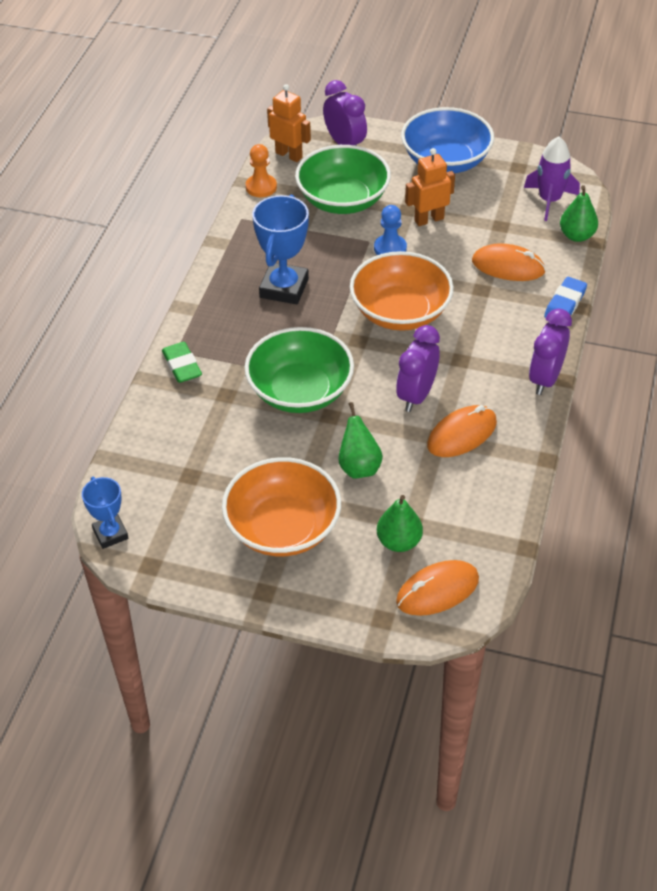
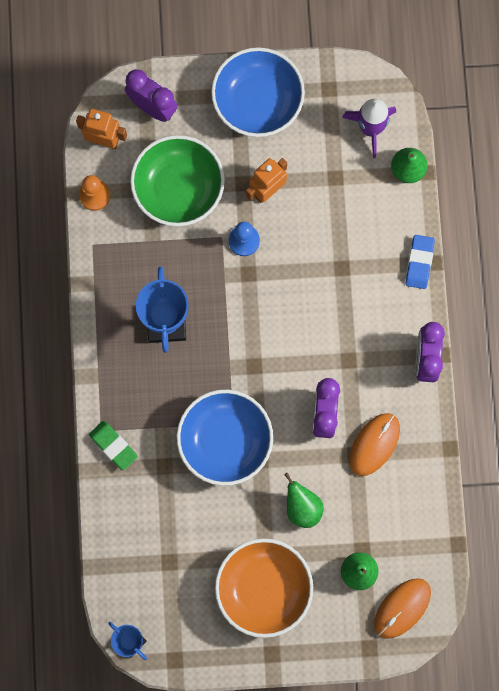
camera: 20 degrees left, 30 degrees up
(300, 391) = (225, 441): green bowl -> blue bowl
(400, 312) = (279, 319): orange bowl -> none
(508, 266) = (357, 230): orange mouse -> none

